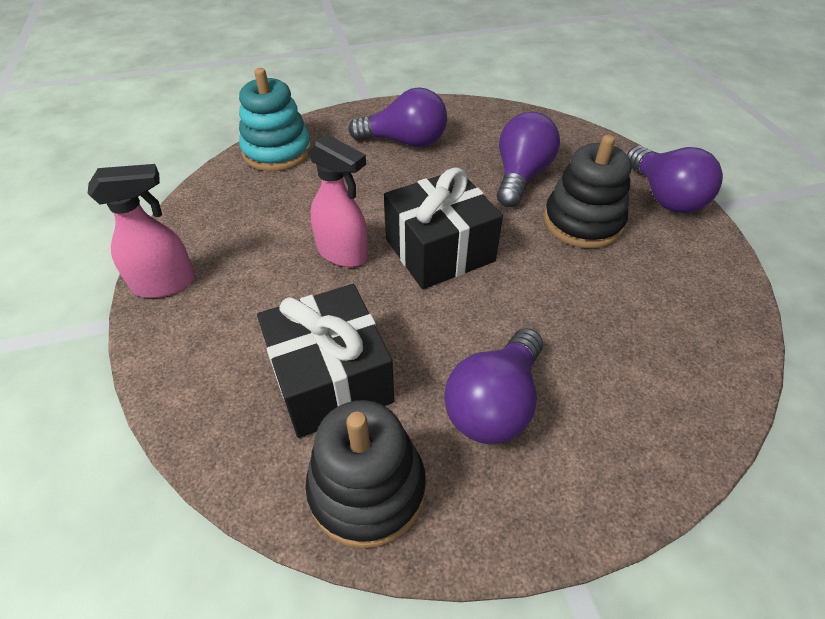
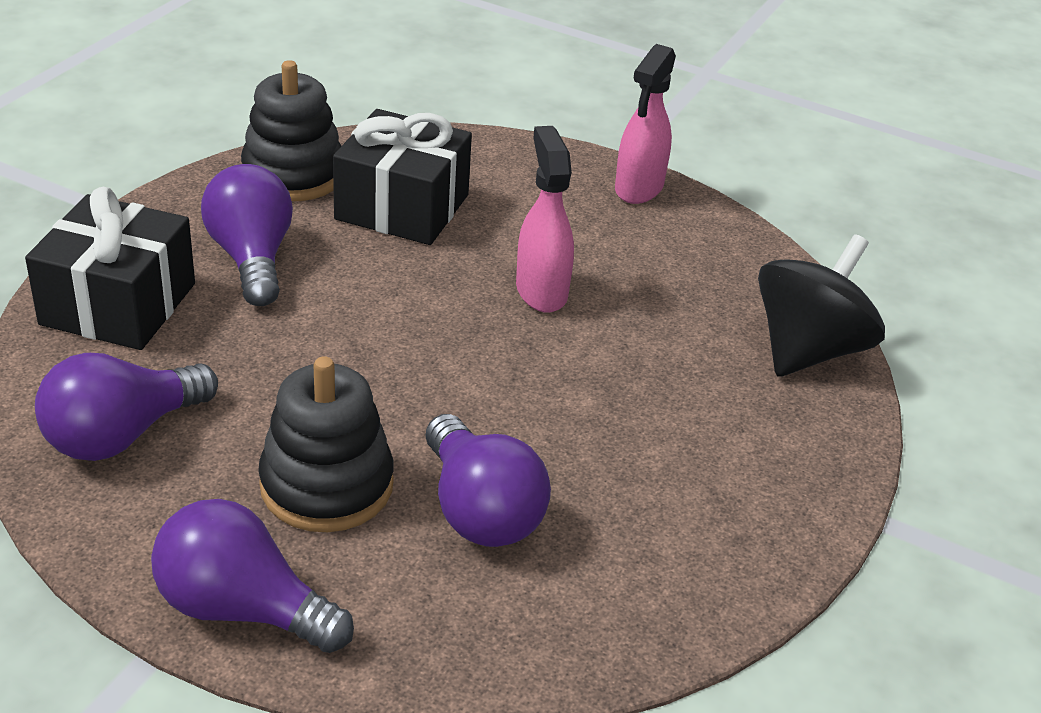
camera: 130 degrees right, 10 degrees down
(277, 151) = (808, 350): turquoise stacking toy -> black spinning top
(343, 253) = (541, 291): pink spray bottle -> pink spray bottle turned 90 degrees clockwise
(405, 142) = (701, 466): purple light bulb -> purple light bulb (122, 435)
(439, 250) = (452, 348): black gift -> black gift (118, 304)

